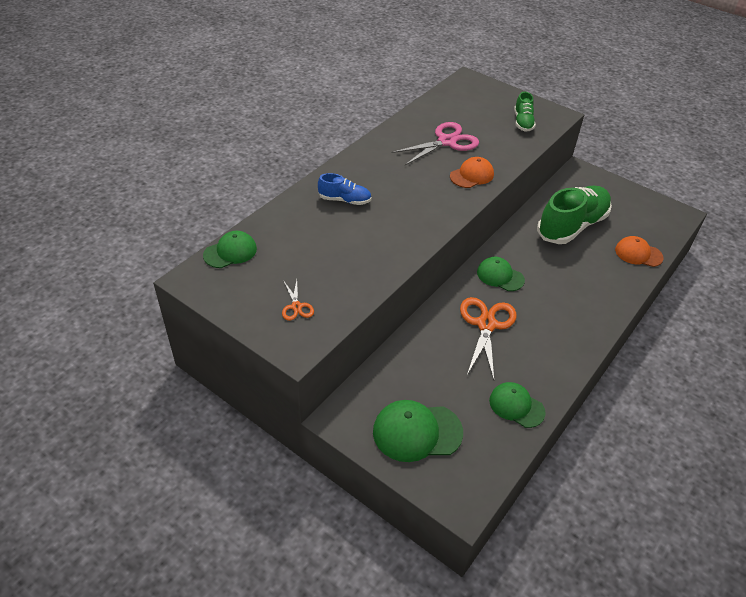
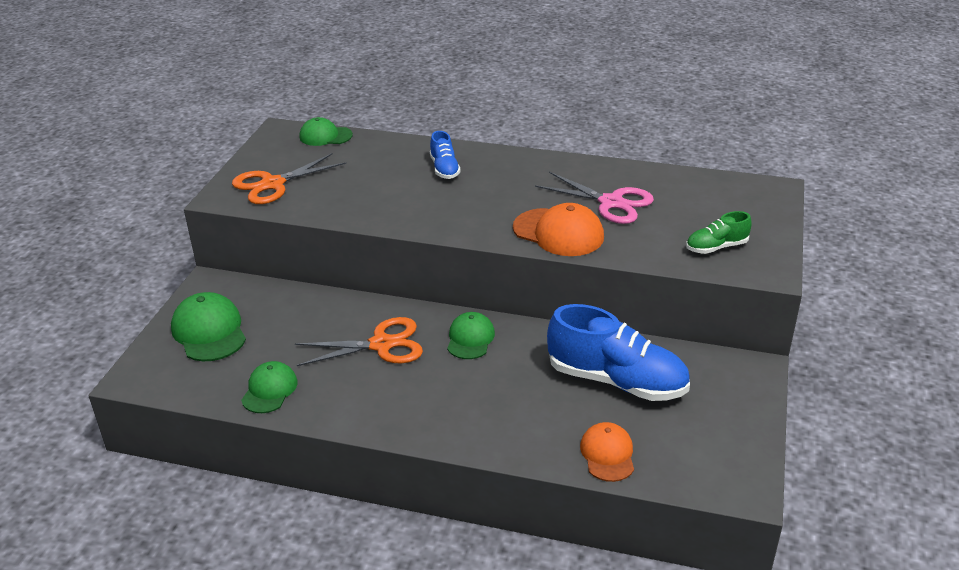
camera: 70 degrees right, 10 degrees down
(230, 252) = (325, 136): green cap -> green cap turned 150 degrees clockwise
(296, 307) = (272, 184): orange scissors -> orange scissors, size x2.01
(472, 175) = (558, 232): orange cap -> orange cap, size x1.52
(572, 226) = (617, 381): green shoe -> blue shoe

